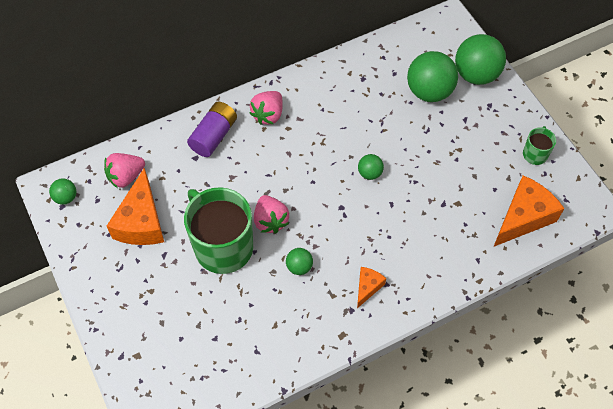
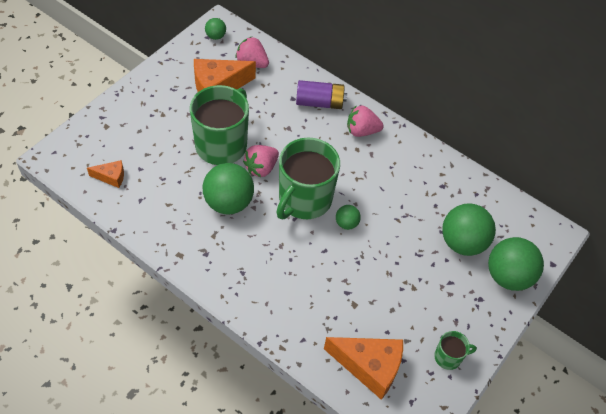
camera: 60 degrees right, 5 degrees down
(299, 267) = (228, 202): green ball -> green ball, size x2.05
(326, 198) = (304, 199): none -> green mug
(367, 287) = (233, 259): orange cheese -> orange cheese (111, 177)

